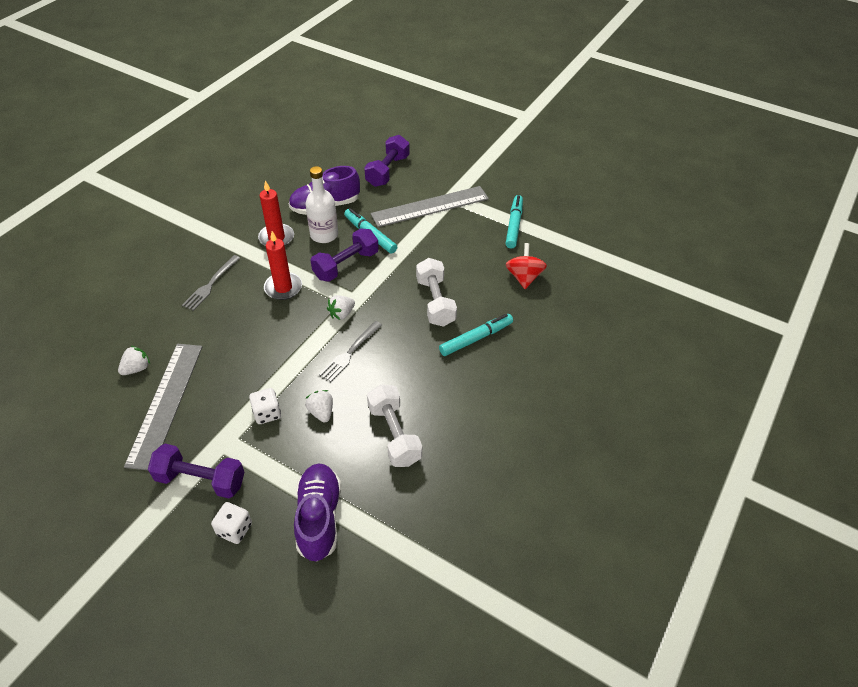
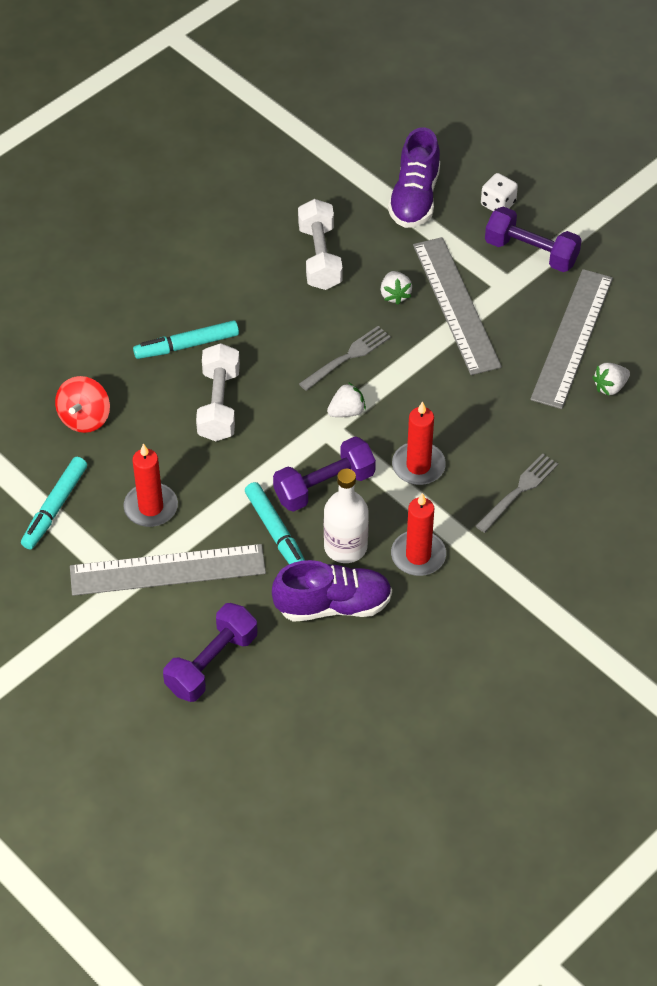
camera: 165 degrees left, 5 degrees up
(267, 413) = (456, 305): white dice -> grey ruler
(455, 235) = (151, 507): none -> red candle

